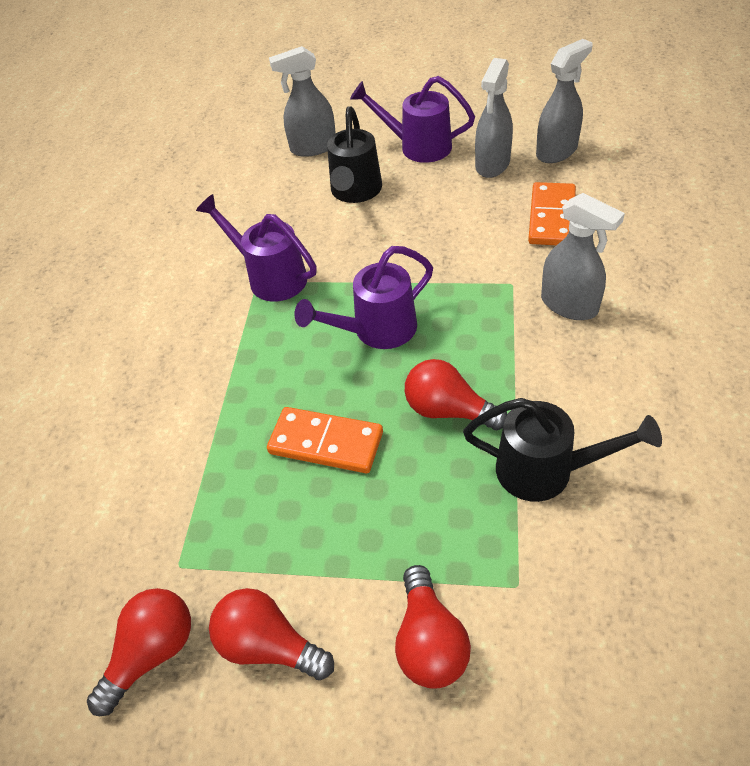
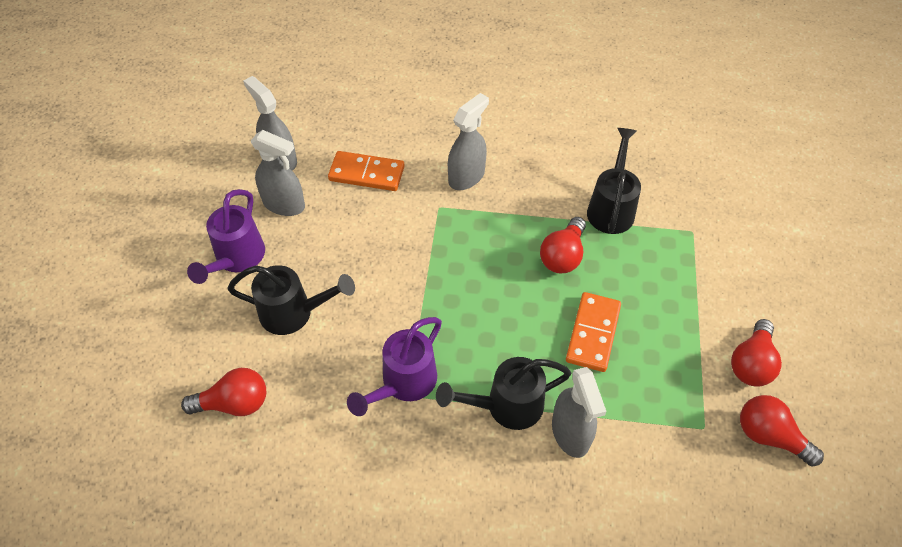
camera: 95 degrees left, 5 degrees up
(235, 360) = (506, 406): none -> black watering can
(313, 147) = (204, 353): grey spray bottle -> grey spray bottle (570, 433)
(377, 330) = (481, 298): purple watering can -> none
(429, 641) = (733, 276): red light bulb -> red light bulb (234, 403)

